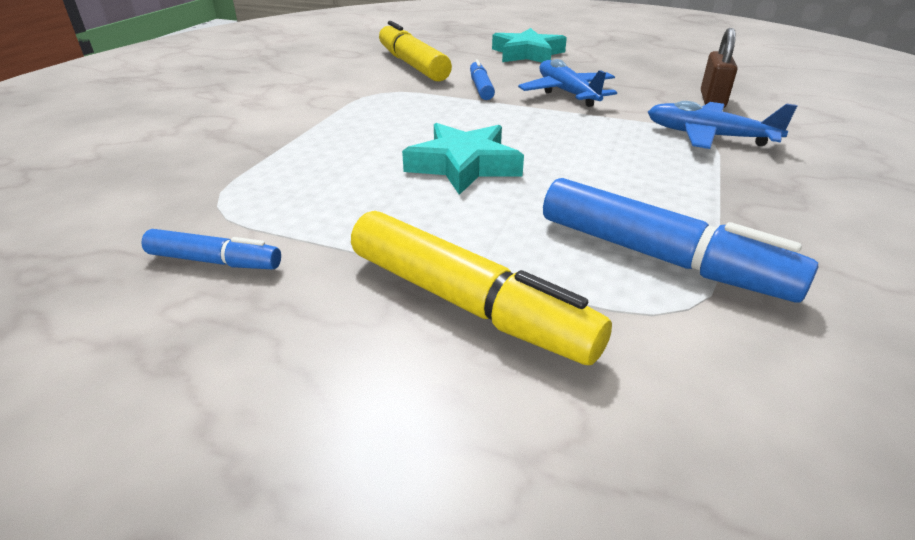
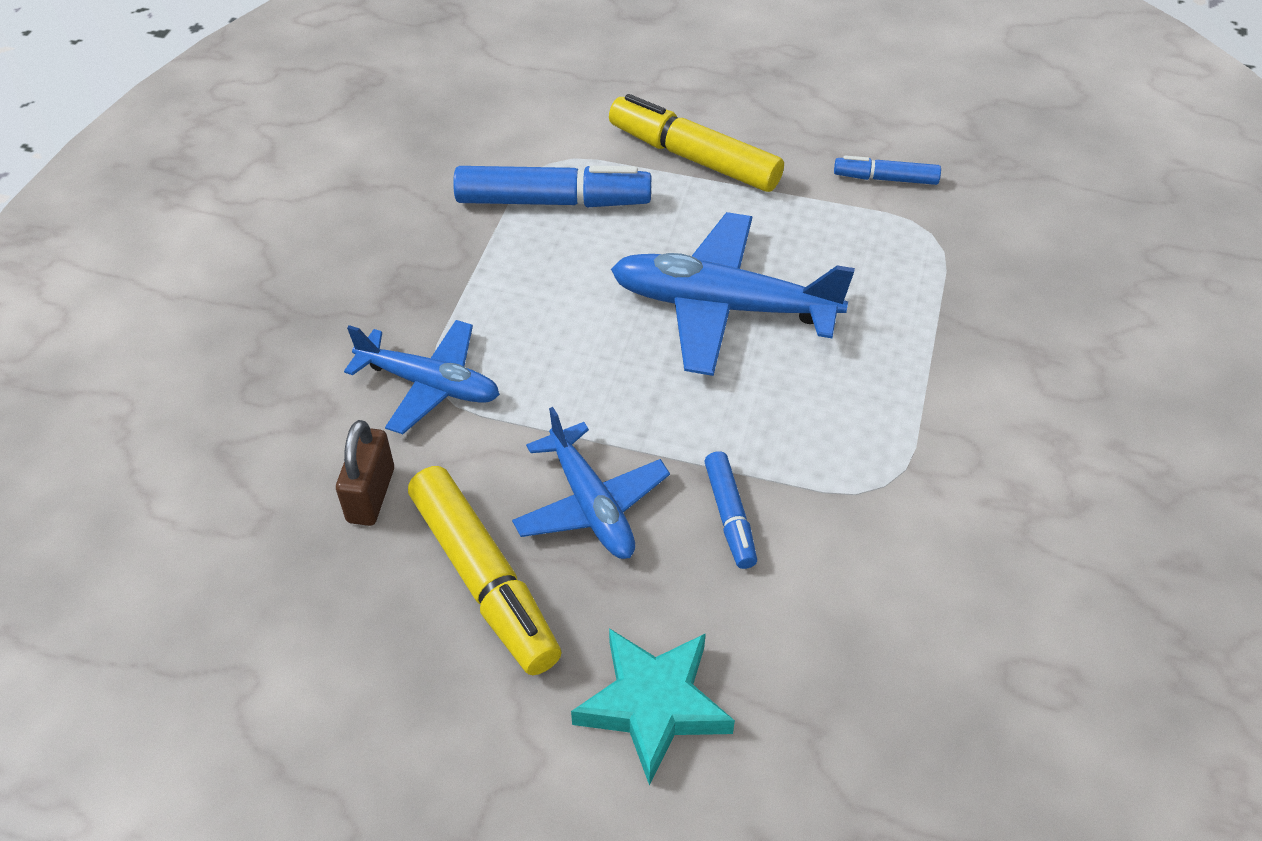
camera: 175 degrees right, 15 degrees up
(412, 65) = (875, 618): yellow marker -> yellow marker (484, 580)
(463, 165) = (722, 306): turquoise star -> blue plane
(660, 257) = (553, 201): blue marker -> blue marker turned 150 degrees clockwise

